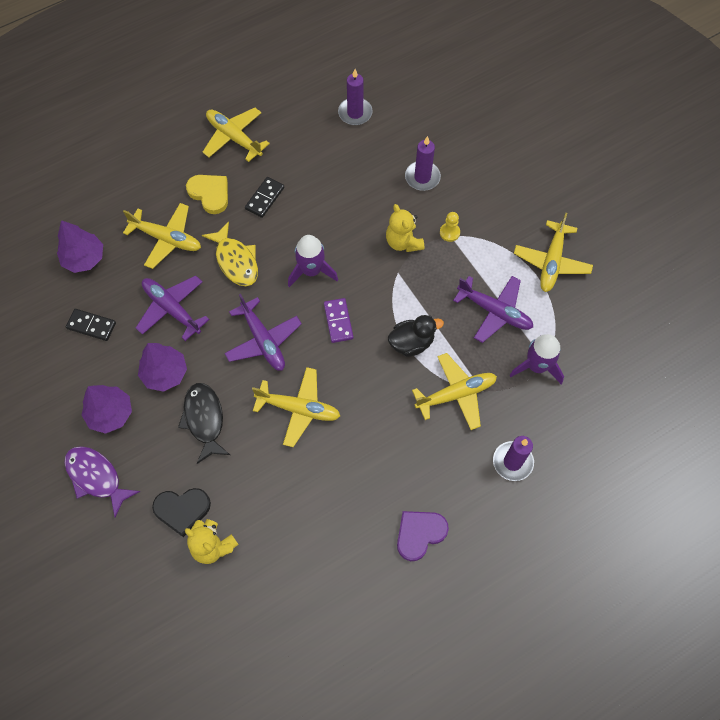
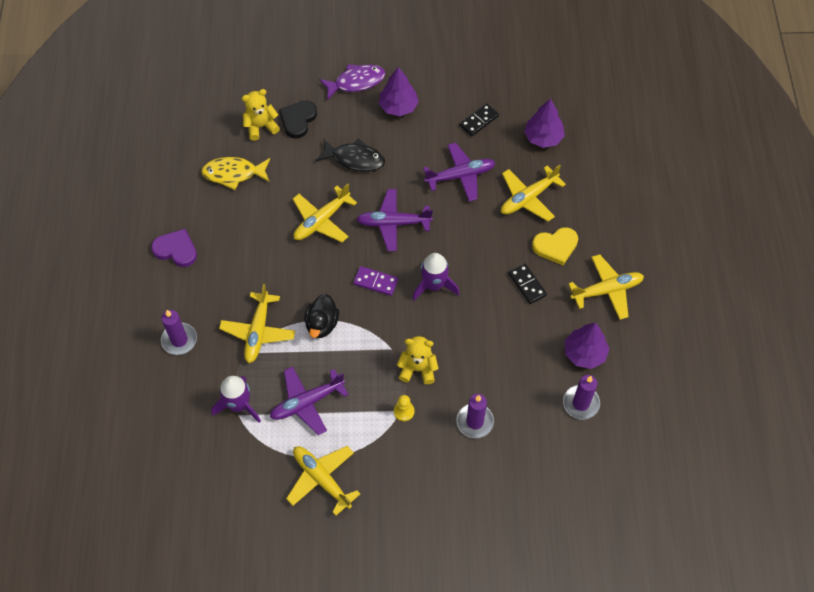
camera: 120 degrees right, 5 degrees down
(165, 373) = (408, 150): purple tree -> purple tree (584, 353)
(236, 261) = (477, 236): yellow fish -> yellow fish (233, 174)
(419, 534) = (176, 249): purple heart -> purple heart turned 60 degrees counterclockwise

